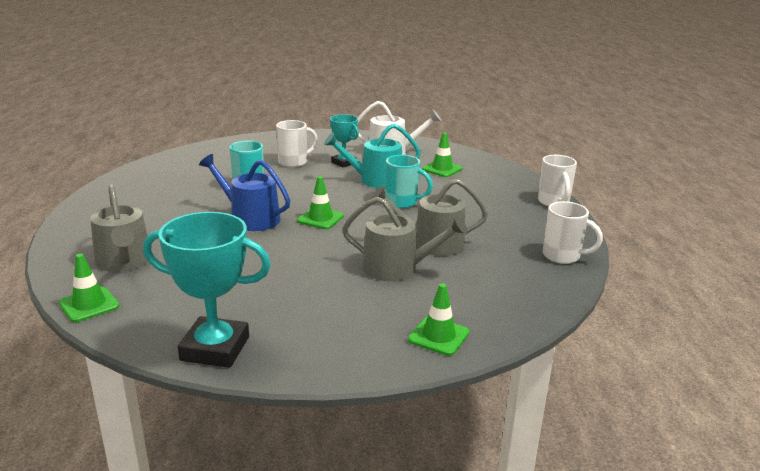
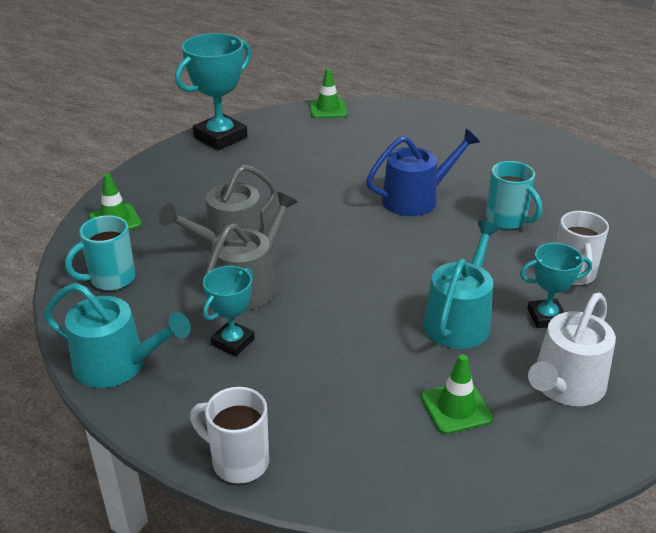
camera: 125 degrees right, 10 degrees up
(124, 262) = (382, 129): grey watering can -> none
(320, 218) = (377, 238): green traffic cone -> none
(402, 202) = (368, 311): turquoise mug -> turquoise mug (111, 279)
(488, 230) = (233, 342): none -> turquoise trophy
(563, 256) = (118, 365): white mug -> turquoise watering can

